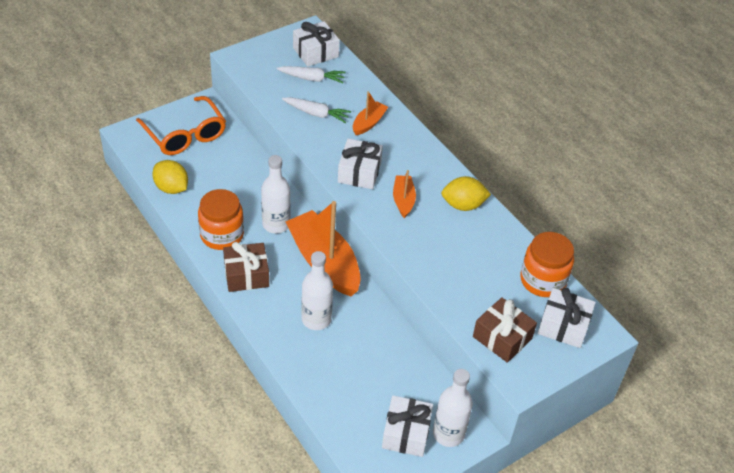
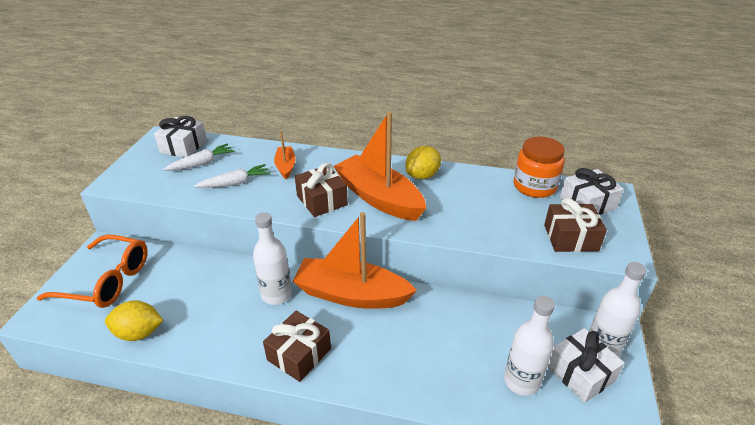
camera: 40 degrees left, 10 degrees down
(222, 235) = (236, 338): orange jar -> none
(316, 319) = (401, 343): white bottle -> white bottle (521, 381)
(359, 172) = (322, 200): white gift -> brown gift
(403, 200) = (379, 198): orange boat -> orange boat, size x2.08

